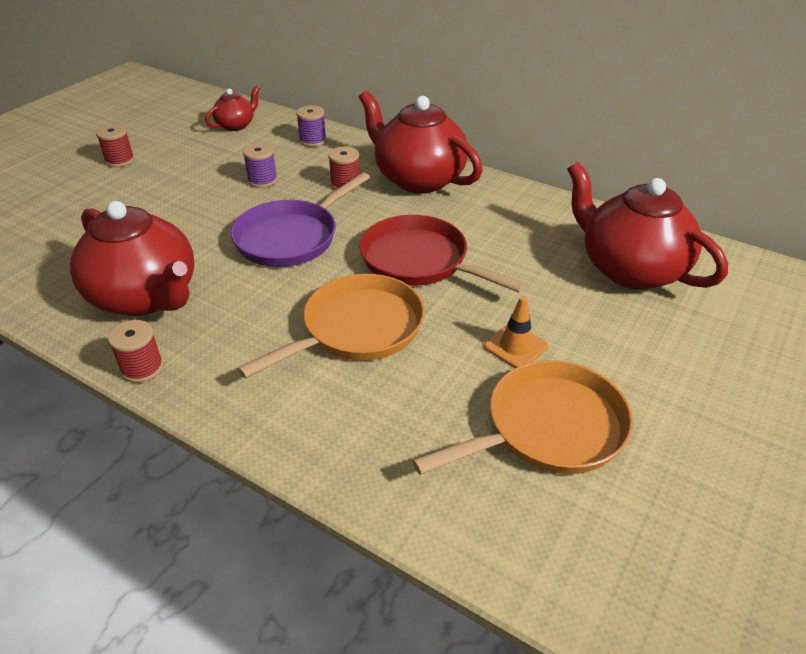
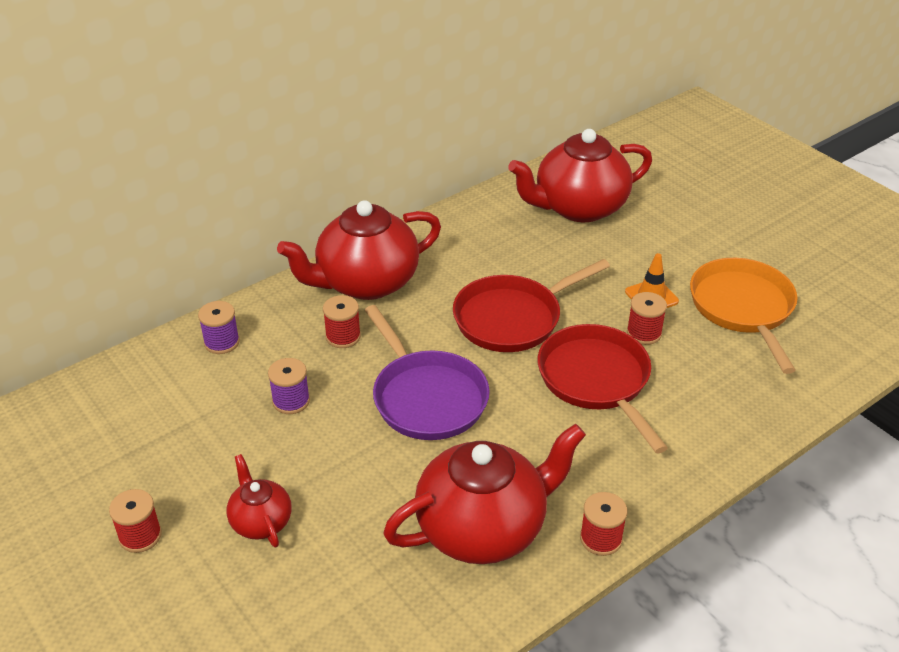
camera: 70 degrees left, 0 degrees up
(236, 125) = (124, 404): red teapot -> red teapot (260, 521)
(356, 329) = (597, 381): orange pan -> red pan
(449, 350) = (644, 333): none -> red spool

